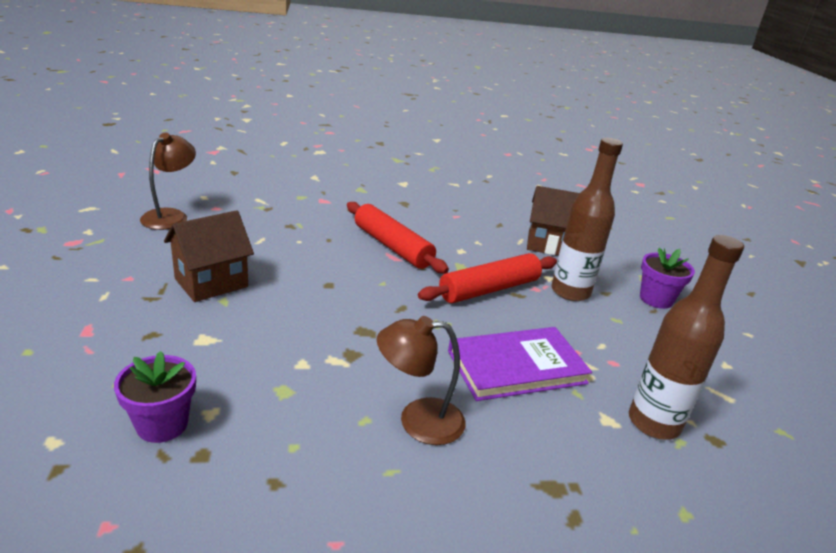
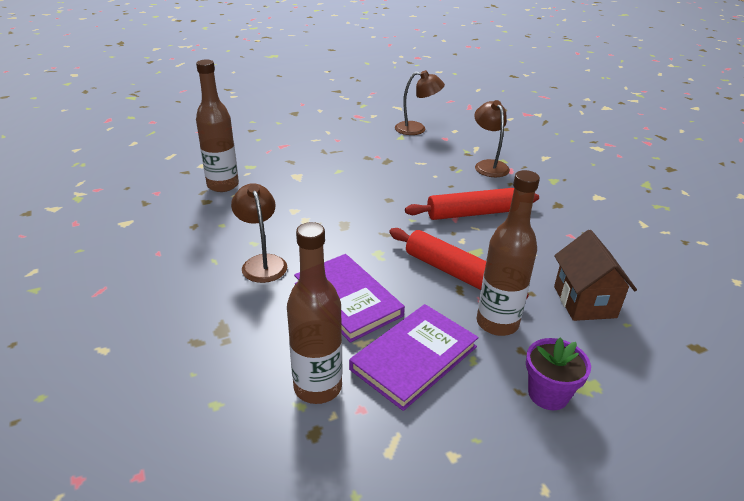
camera: 75 degrees right, 5 degrees up
(162, 424) = (223, 185): purple flower pot -> brown bottle
(211, 283) = (353, 162): brown house -> none
(304, 207) = (488, 165): none -> brown lamp
(392, 246) = (471, 213): red rolling pin -> red rolling pin turned 45 degrees clockwise
(613, 350) = (414, 358): none -> purple book

